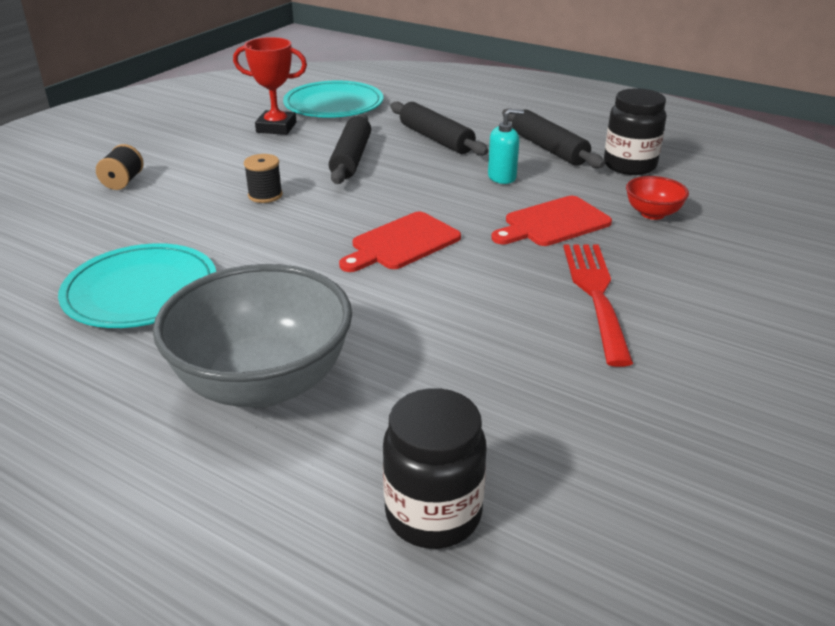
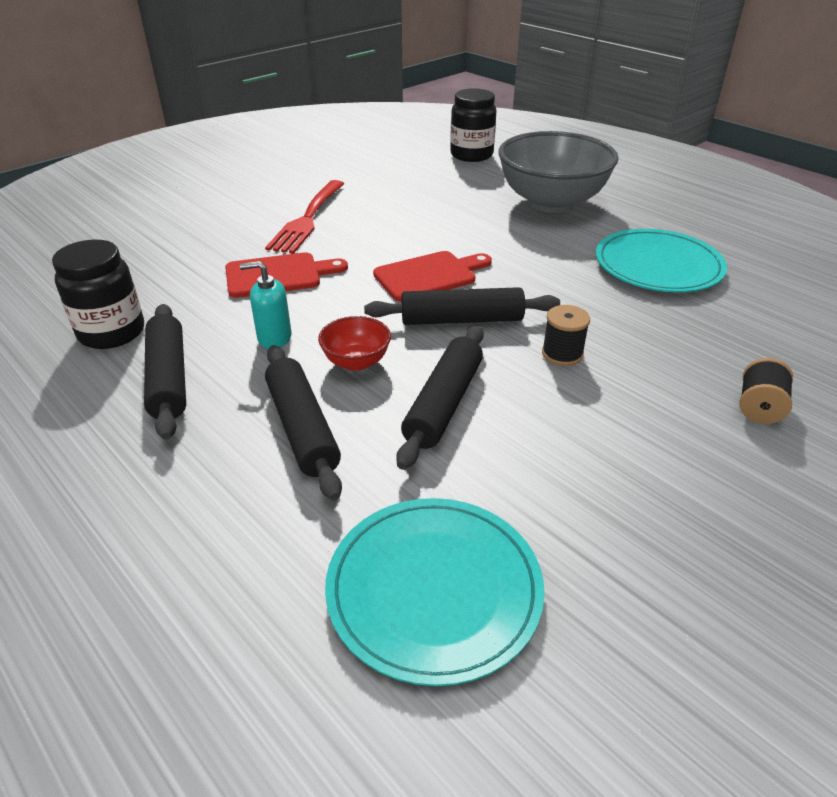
camera: 165 degrees left, 5 degrees up
(276, 127) = (554, 513): red trophy -> none
(355, 208) = (461, 320): none -> black rolling pin
(652, 213) = (177, 271): red bowl -> red bowl (356, 362)

